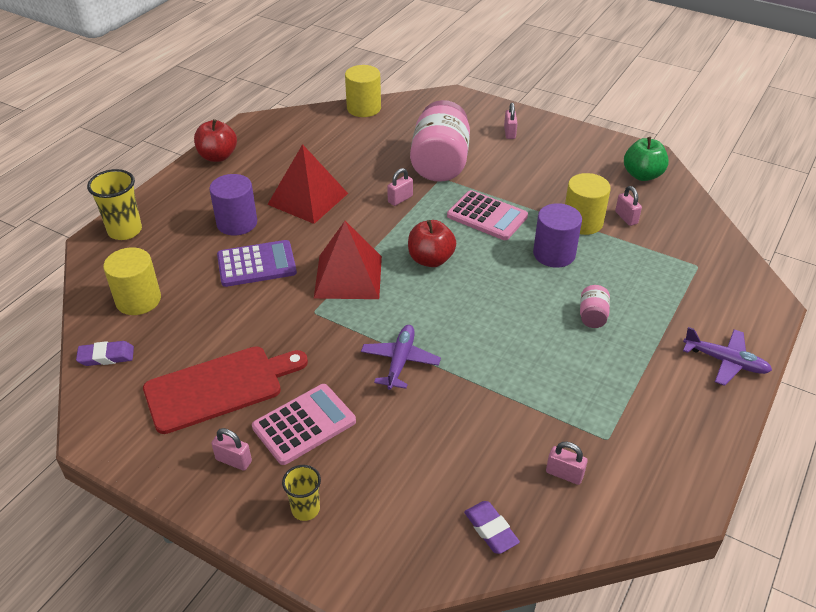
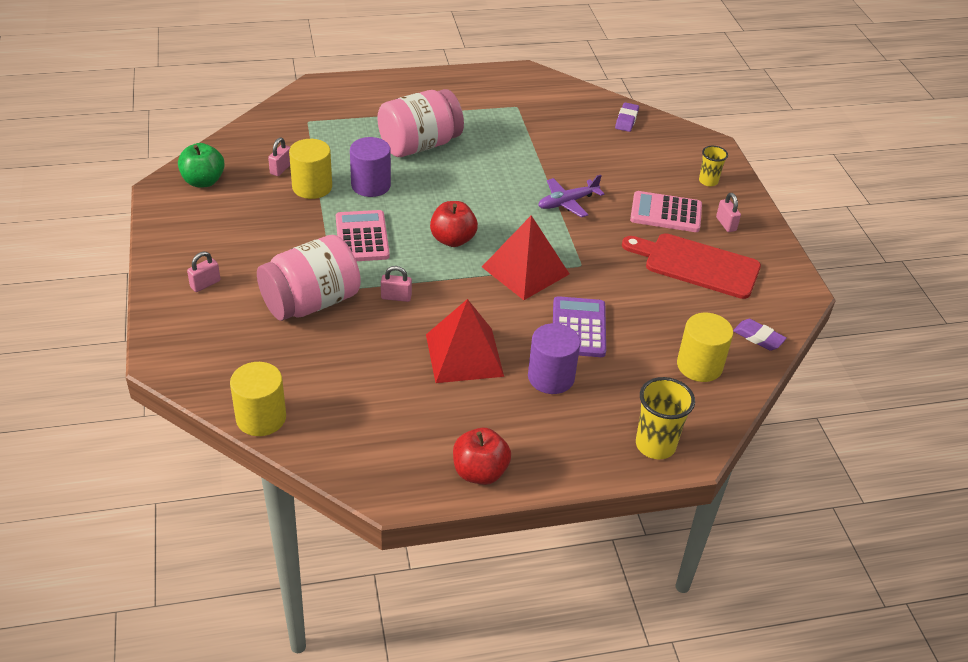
camera: 135 degrees left, 0 degrees up
(256, 264) = (579, 328): purple calculator -> purple calculator turned 60 degrees clockwise
(564, 474) = (560, 111): pink padlock -> none
(592, 316) = (419, 145): pink jar -> pink jar, size x2.35
(725, 361) = (398, 87): purple plane -> none

